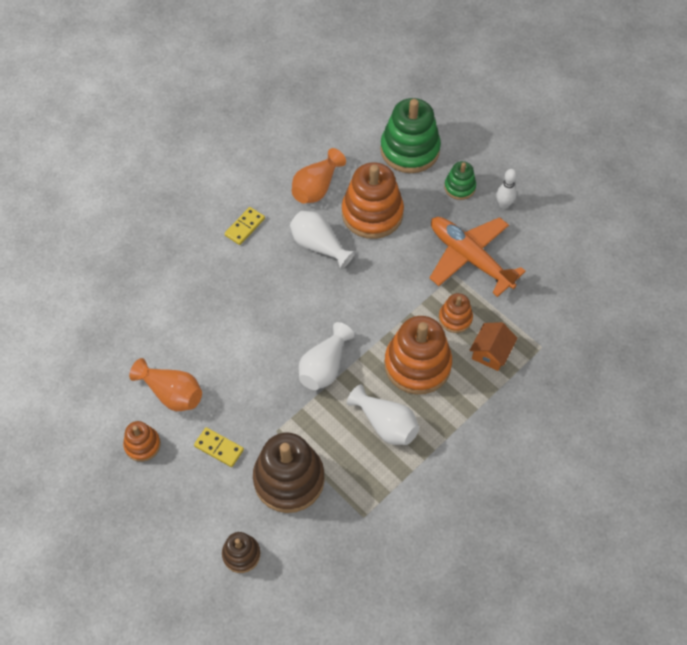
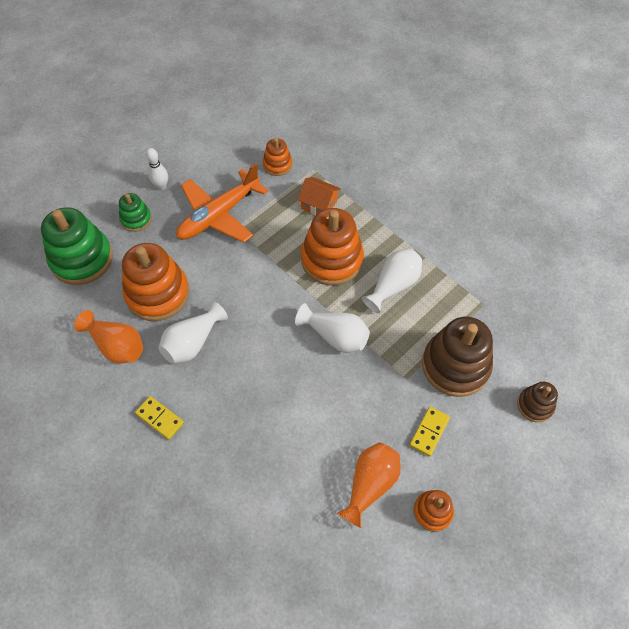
camera: 90 degrees left, 0 degrees up
(455, 318) = (283, 229): orange stacking toy -> orange stacking toy (277, 165)

